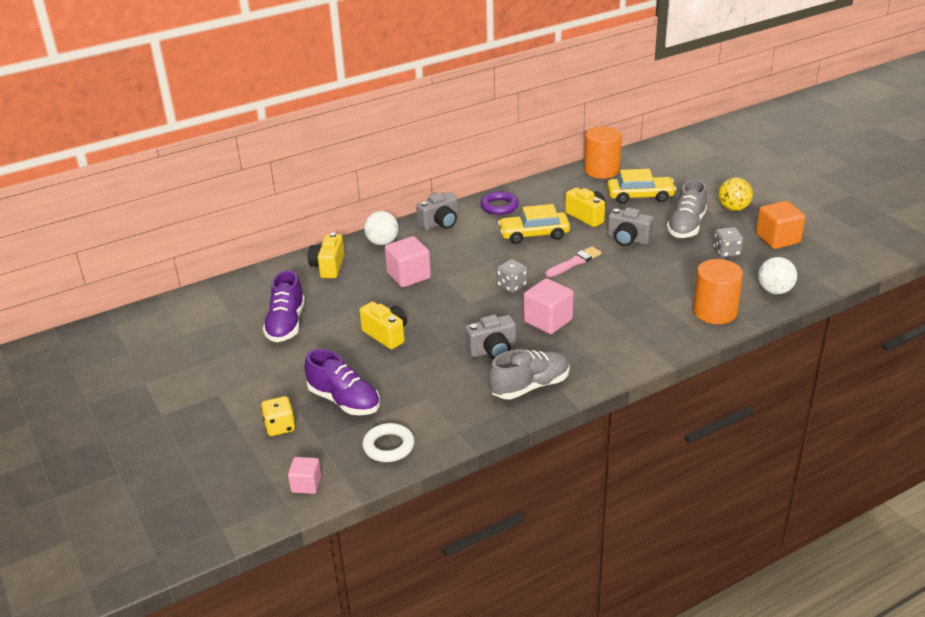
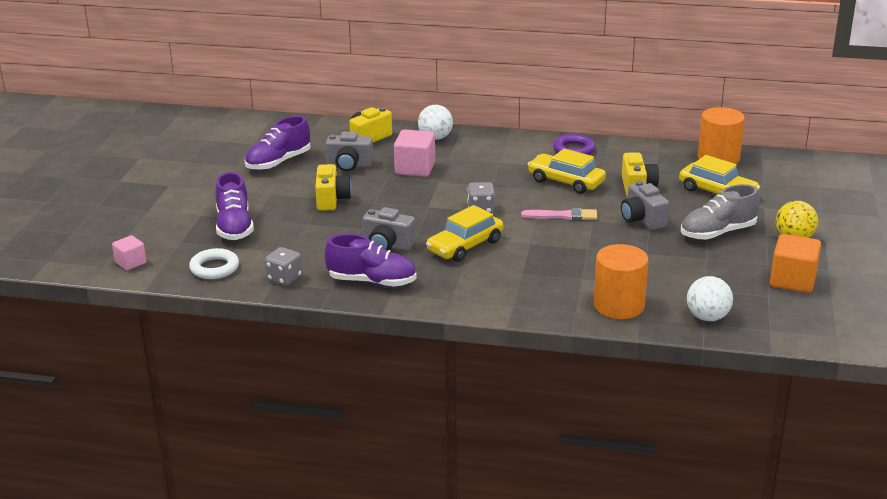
camera: 40 degrees right, 5 degrees down
(280, 427) = (171, 222): yellow dice -> none
(440, 223) = (502, 143): grey camera -> grey camera (349, 165)
(530, 386) = (372, 281): grey shoe -> purple shoe
(548, 321) = (465, 246): pink cube -> yellow car
(726, 252) = (718, 268): grey dice -> grey dice (284, 278)

